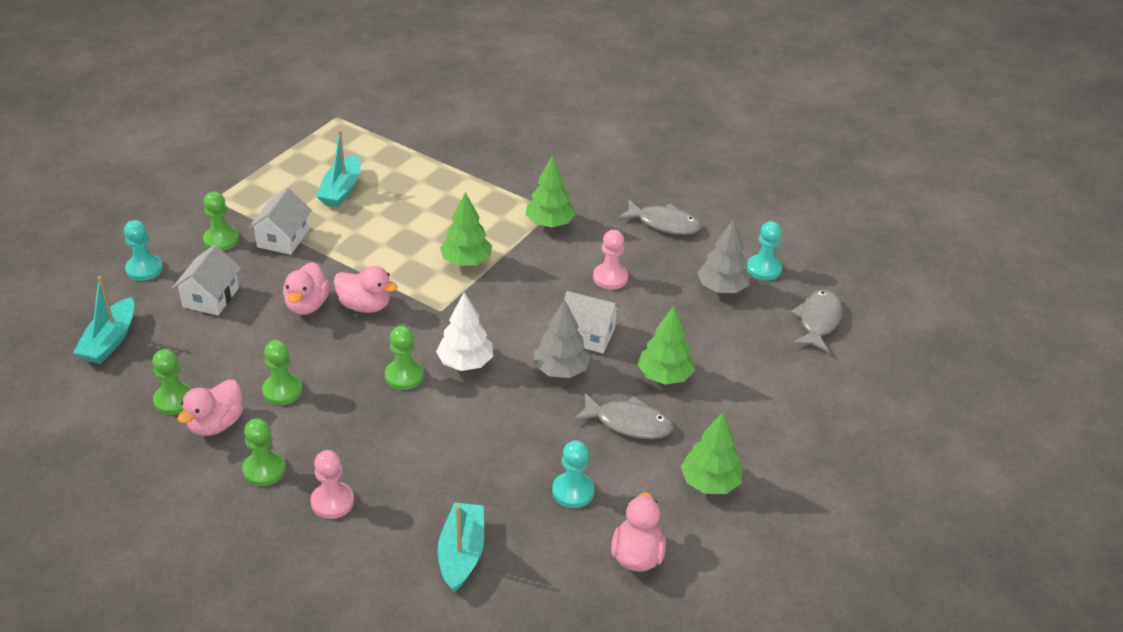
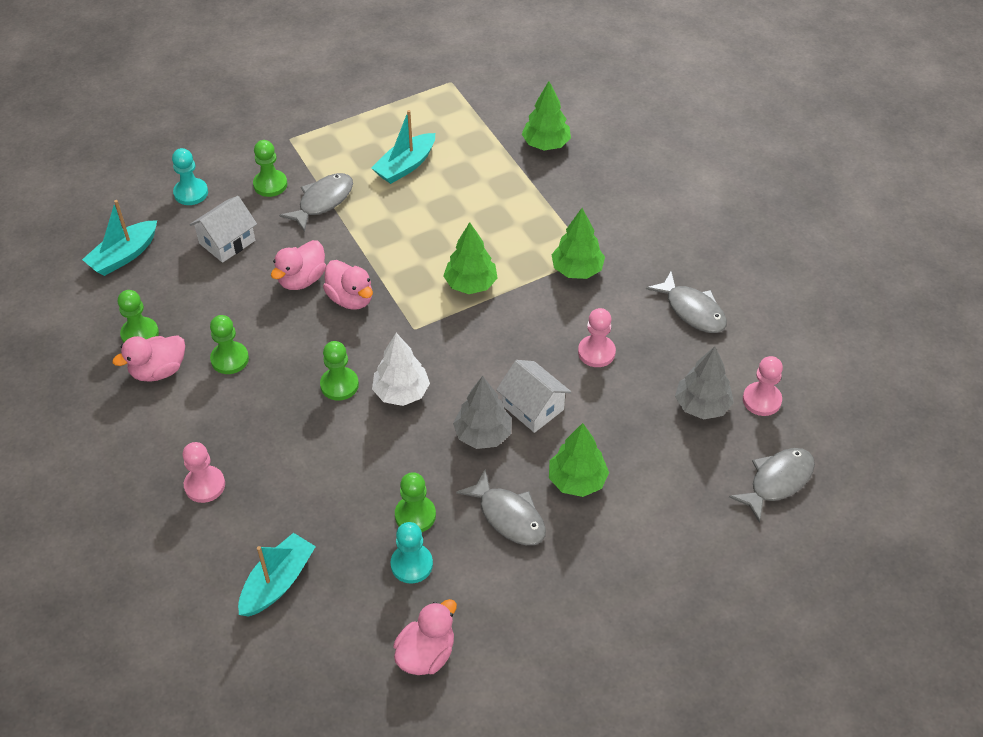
camera: 30 degrees right, 10 degrees up
(264, 470) = (170, 431): green pawn -> green pawn (415, 515)
(283, 238) = (323, 201): white house -> grey fish
(710, 483) = (543, 611): green tree -> green tree (546, 144)
(763, 269) = (761, 400): turquoise pawn -> pink pawn

